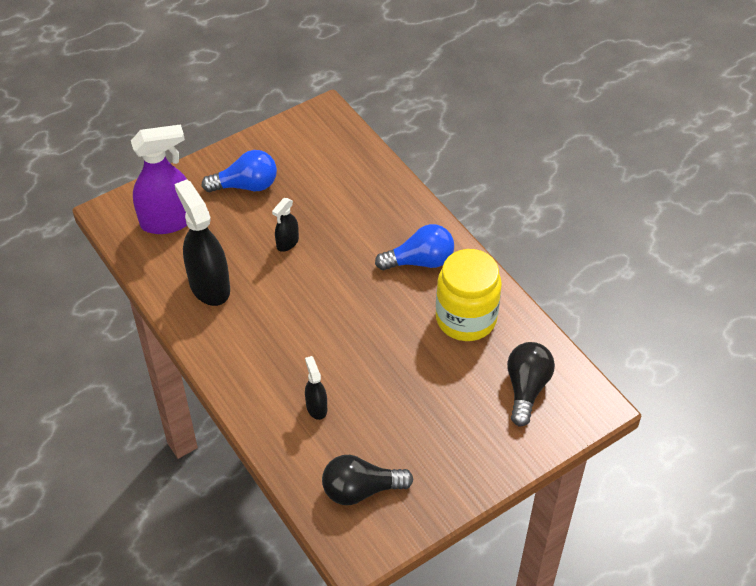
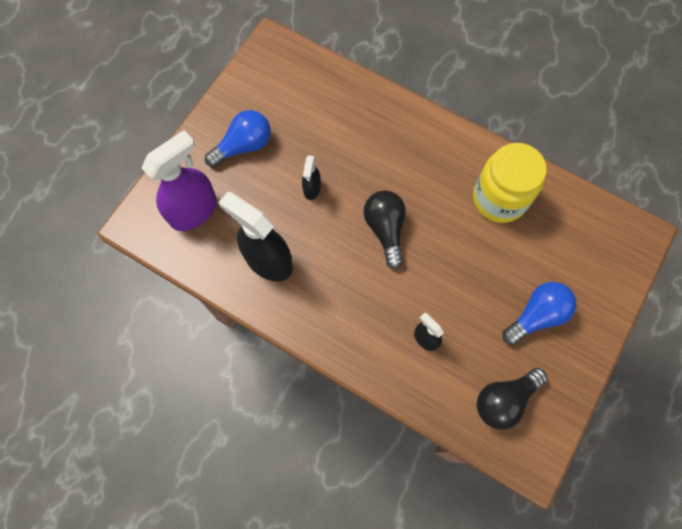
camera: 25 degrees left, 20 degrees up
(420, 261) = (433, 159): blue light bulb -> blue light bulb (536, 315)
(526, 388) = (581, 243): black light bulb -> black light bulb (385, 229)

